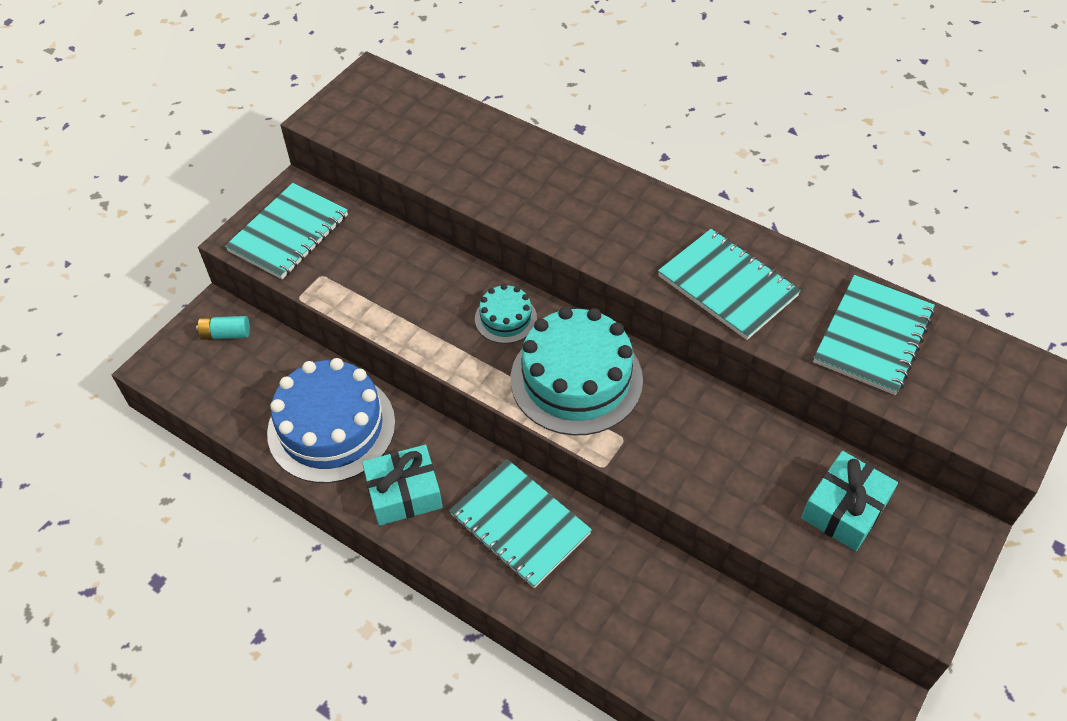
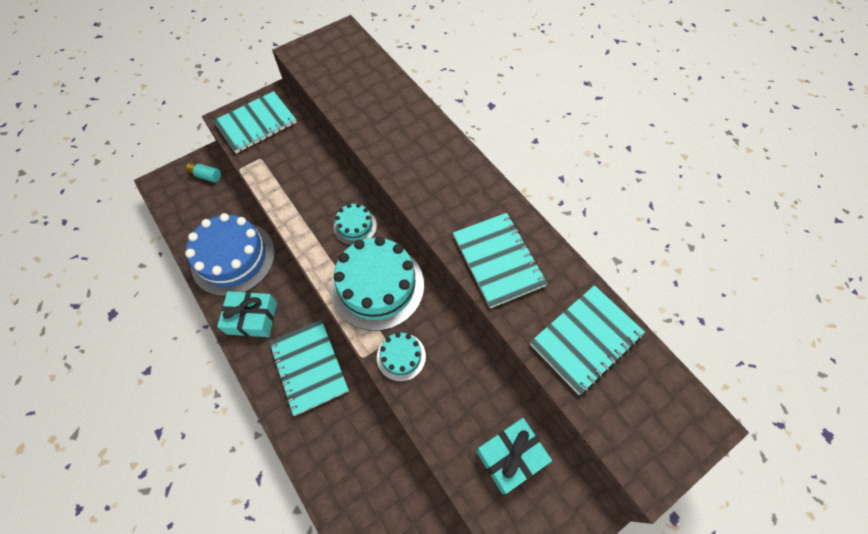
camera: 20 degrees right, 10 degrees up
(653, 449) = (401, 356): none -> turquoise cake

